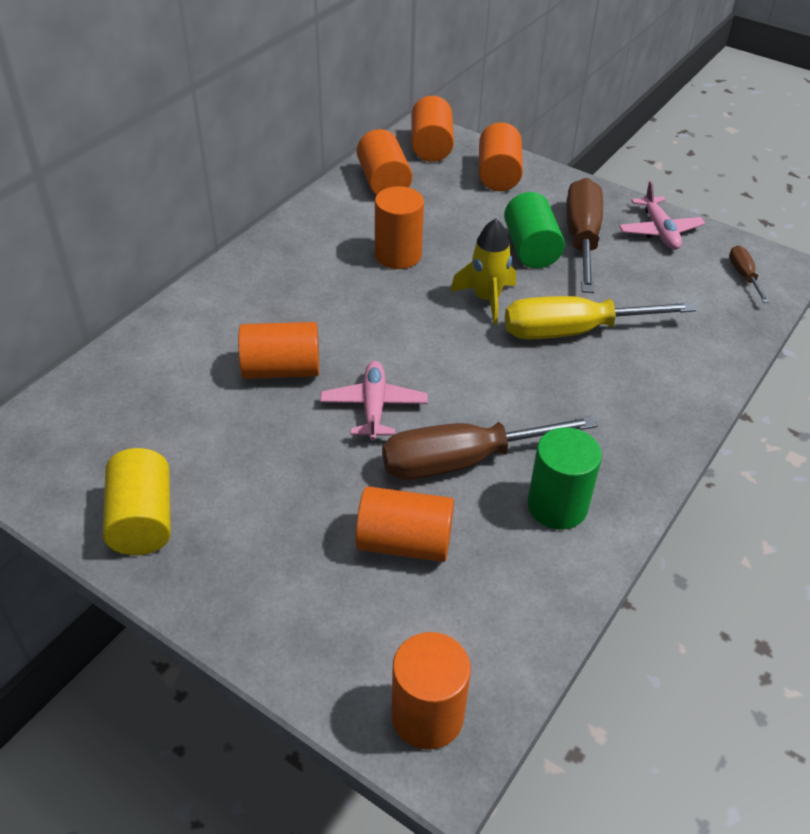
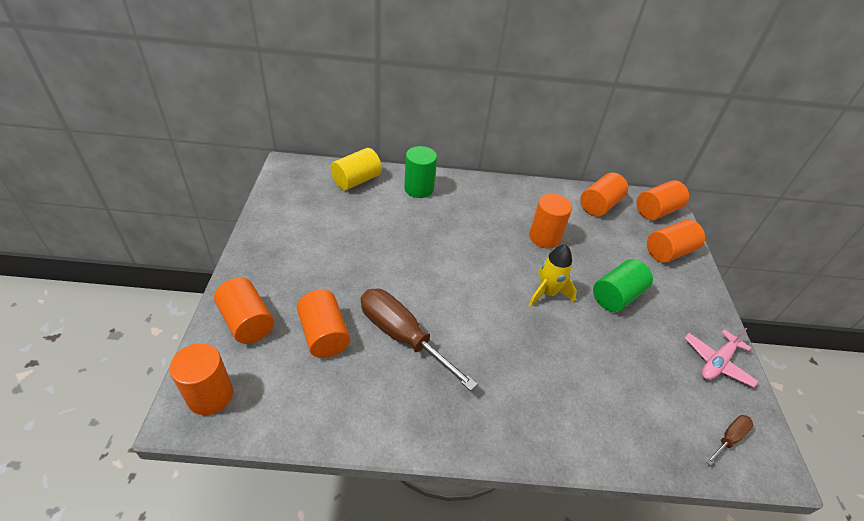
camera: 55 degrees right, 0 degrees up
(142, 520) = (279, 228): yellow cylinder -> yellow cylinder (356, 180)
(281, 369) = (412, 231): orange cylinder -> orange cylinder (247, 321)
(374, 407) = (414, 279): pink plane -> none
(557, 506) = (399, 400): green cylinder -> green cylinder (419, 189)
(573, 331) = (561, 349): yellow screwdriver -> none
(582, 239) = (657, 319): brown screwdriver -> none

